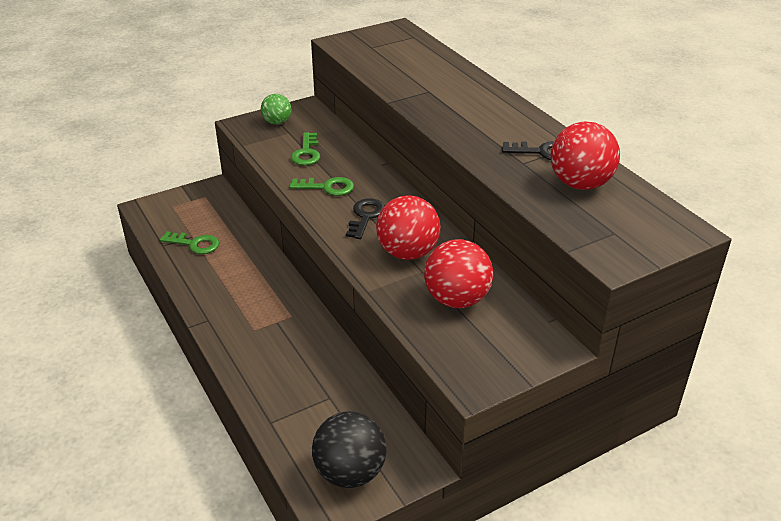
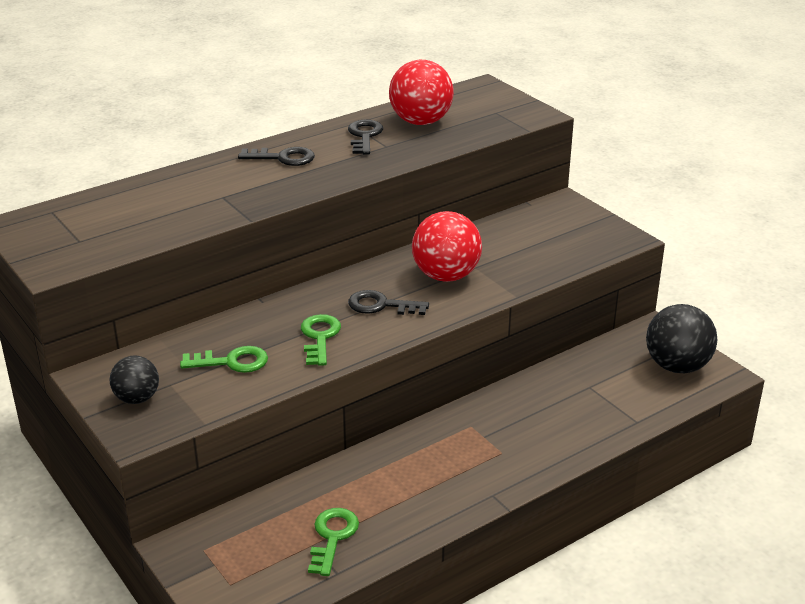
camera: 95 degrees left, 5 degrees down
(277, 122) = (137, 398): green ball -> black ball
(456, 299) = (515, 247): red ball -> none
(495, 114) = (283, 158): none -> black key

